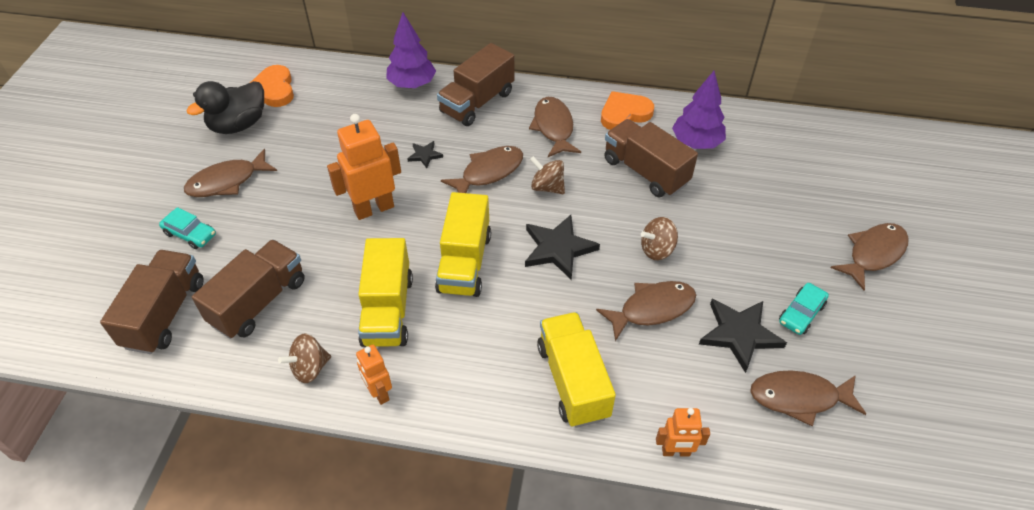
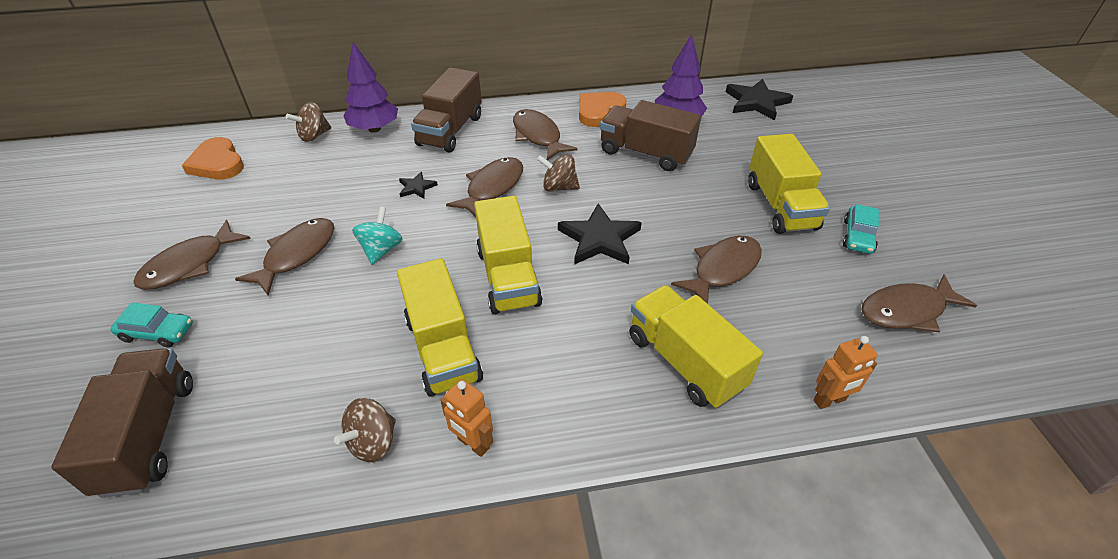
camera: 20 degrees left, 5 degrees down
(238, 125) = (185, 205): black duck -> none
(259, 302) = (276, 384): brown truck -> none
(374, 208) = (381, 250): orange robot -> turquoise spinning top
(657, 250) = (695, 216): brown spinning top -> brown spinning top (314, 136)
(739, 334) = (817, 269): black star -> black star (756, 102)
(744, 261) = (780, 206): none -> yellow truck
(873, 254) = (883, 172): brown fish -> brown fish (296, 255)

